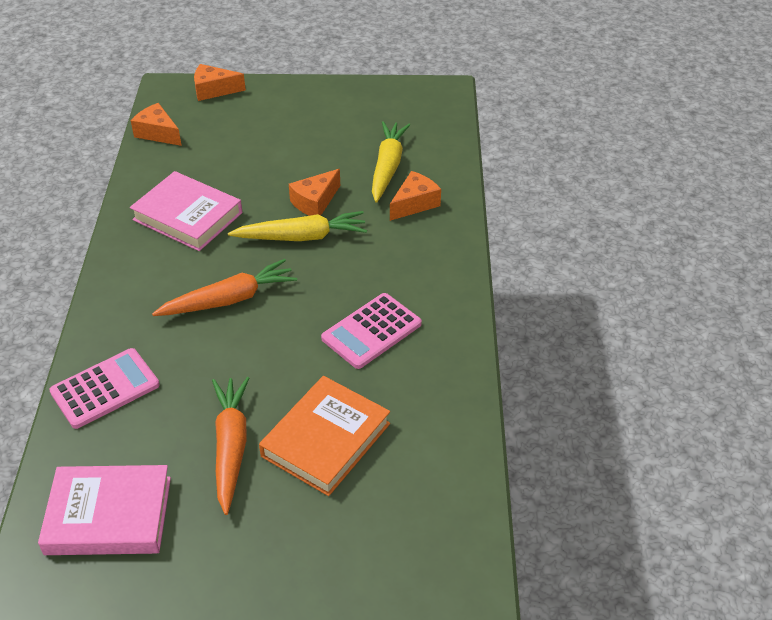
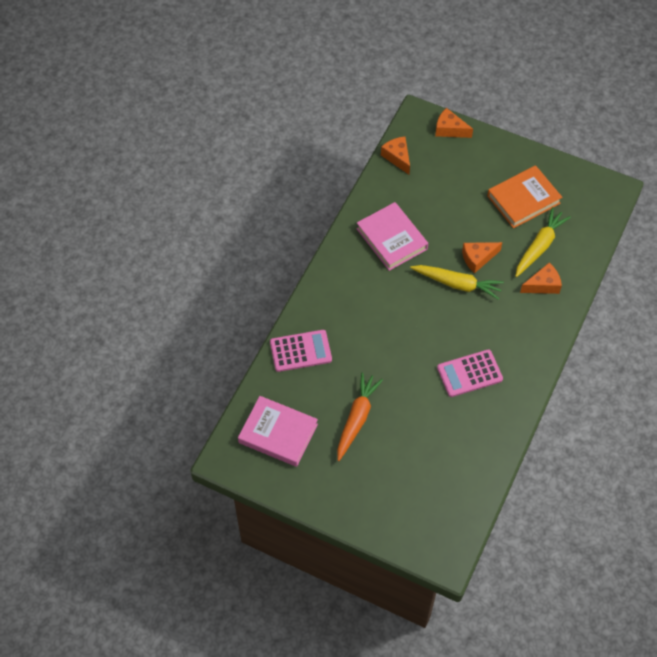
camera: 25 degrees right, 15 degrees up
(228, 300) = (393, 315): orange carrot -> none
(326, 440) = (411, 436): orange book -> orange book (523, 199)

